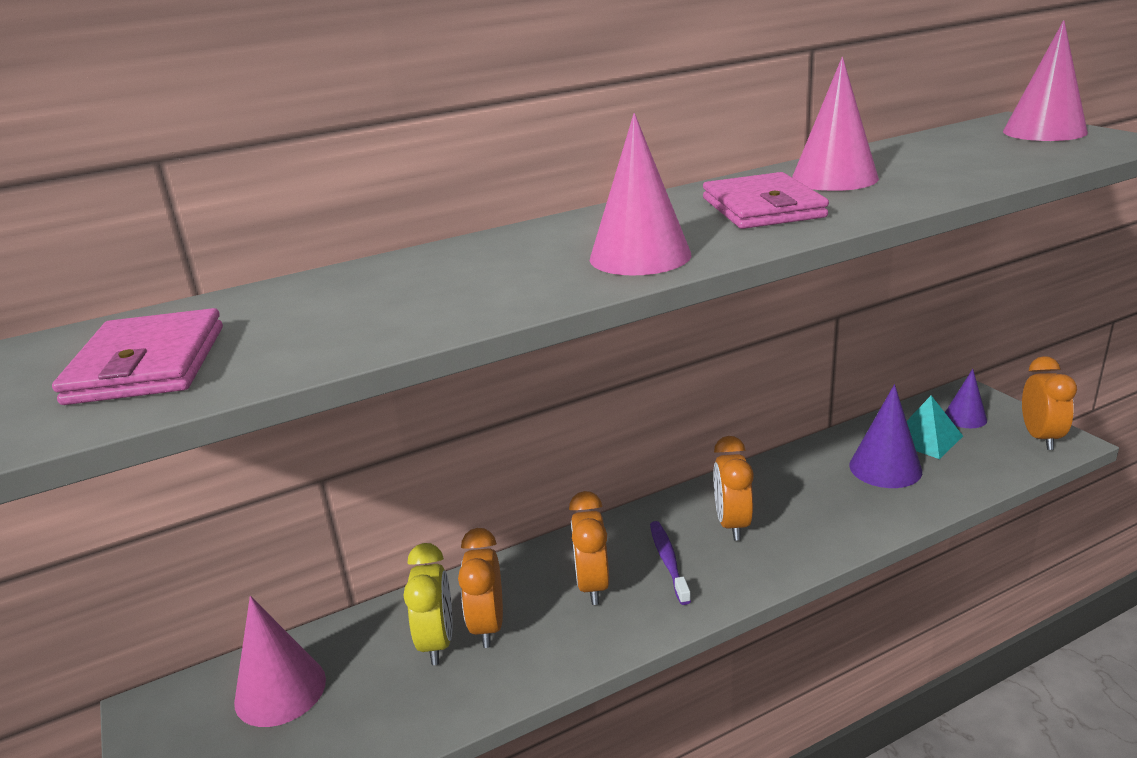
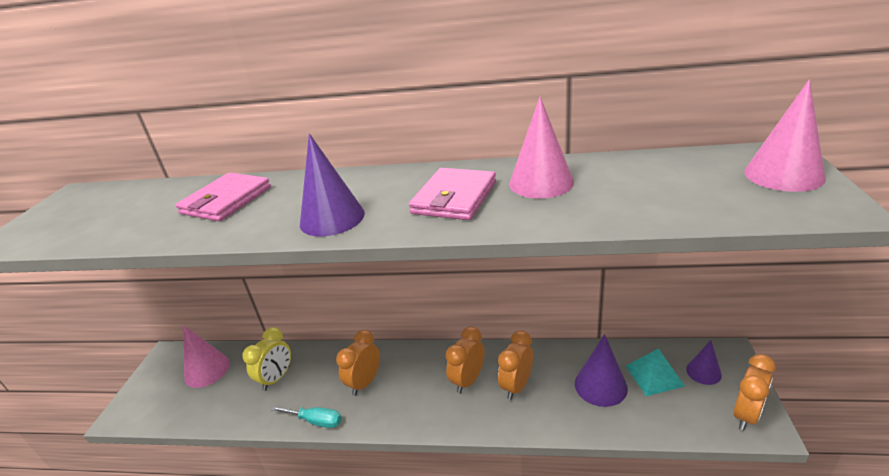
camera: 35 degrees right, 5 degrees up
(147, 364) = (88, 218): pink wallet -> pink wallet (226, 200)
(488, 626) = (302, 381): orange clock -> orange clock (517, 386)
(574, 659) = (316, 421): none -> turquoise screwdriver
(640, 256) = (332, 218): pink cone -> purple cone
(668, 561) = (412, 387): purple toothbrush -> none

